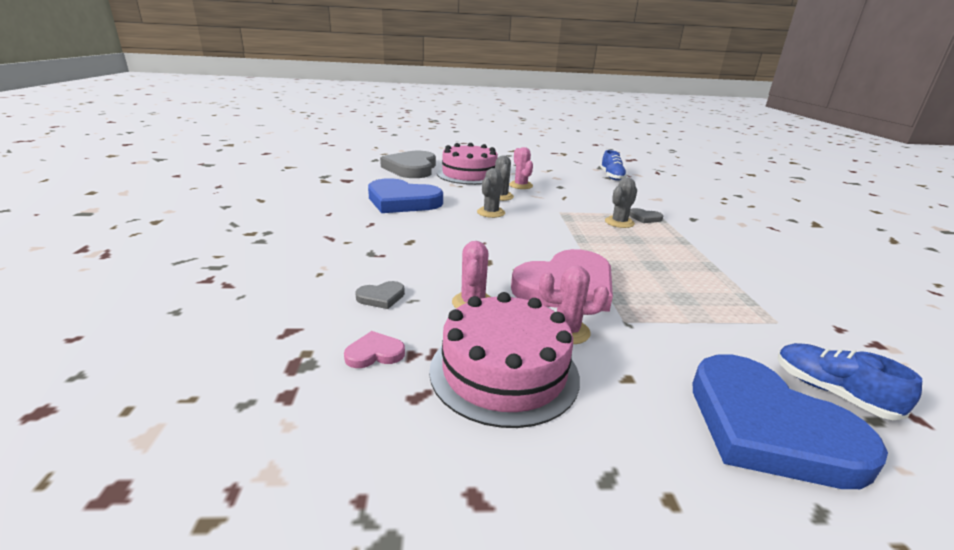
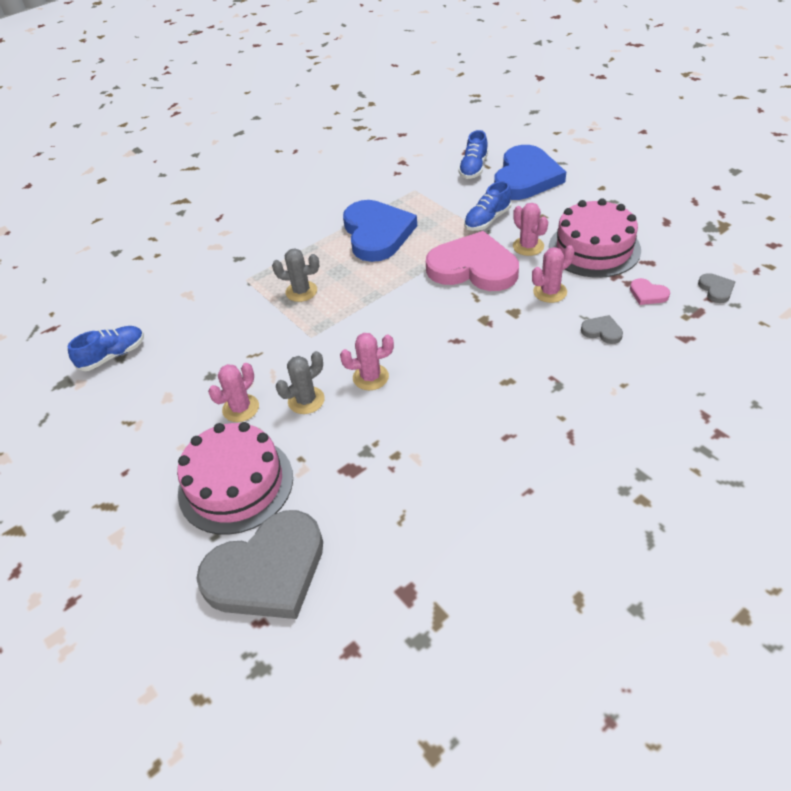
camera: 120 degrees left, 20 degrees up
(402, 201) = (418, 465): blue heart -> blue heart (377, 234)
(491, 212) = (370, 377): grey cactus -> pink cactus
(645, 218) = (268, 282): grey heart -> grey heart (716, 289)
(655, 334) = (487, 220): none -> blue shoe

